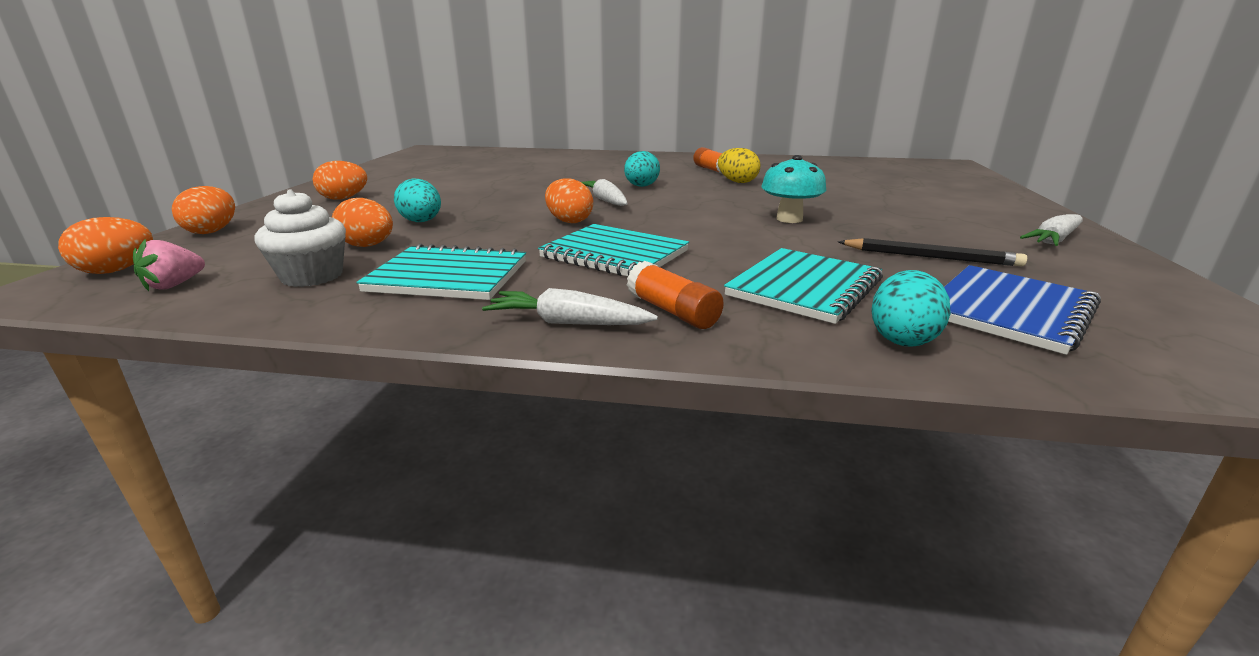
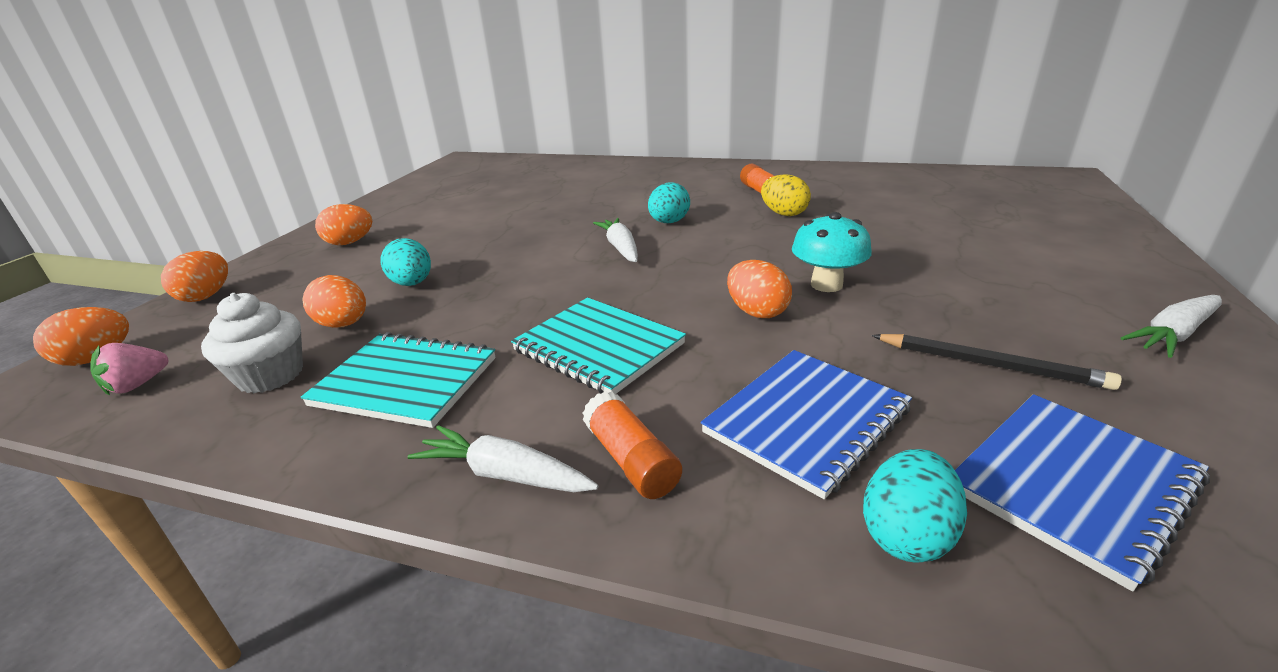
camera: 10 degrees right, 5 degrees up
(569, 221) = (568, 285): orange egg -> orange egg (757, 312)
(804, 288) = (806, 421): turquoise notebook -> blue notebook

